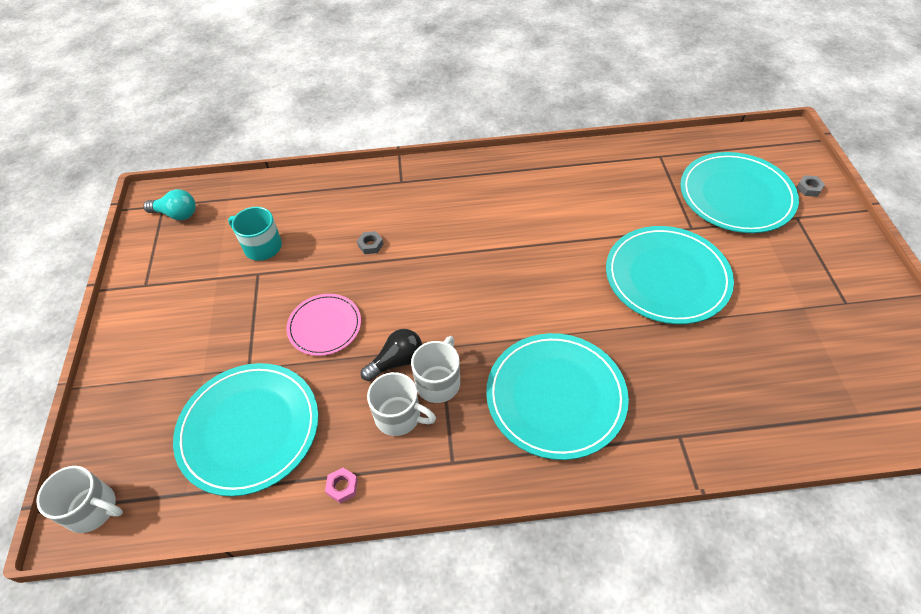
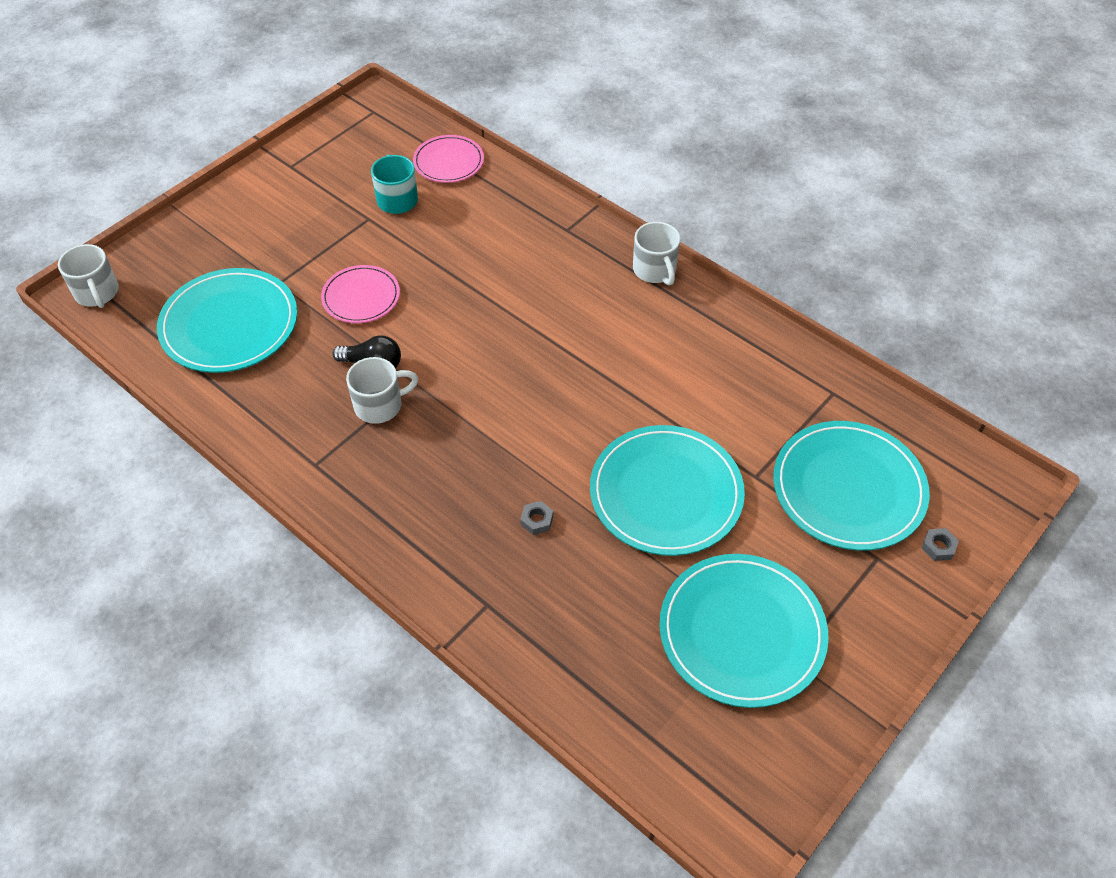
camera: 45 degrees right, 0 degrees up
(177, 214) = (373, 126): turquoise light bulb -> none
(265, 198) = (448, 162): none -> pink plate
(342, 487) = (233, 413): pink nut -> none
(370, 245) = (472, 263): grey nut -> grey nut (537, 520)
(399, 416) = (324, 403): white mug -> white mug (655, 270)
(555, 397) = (442, 492): turquoise plate -> turquoise plate (742, 632)

